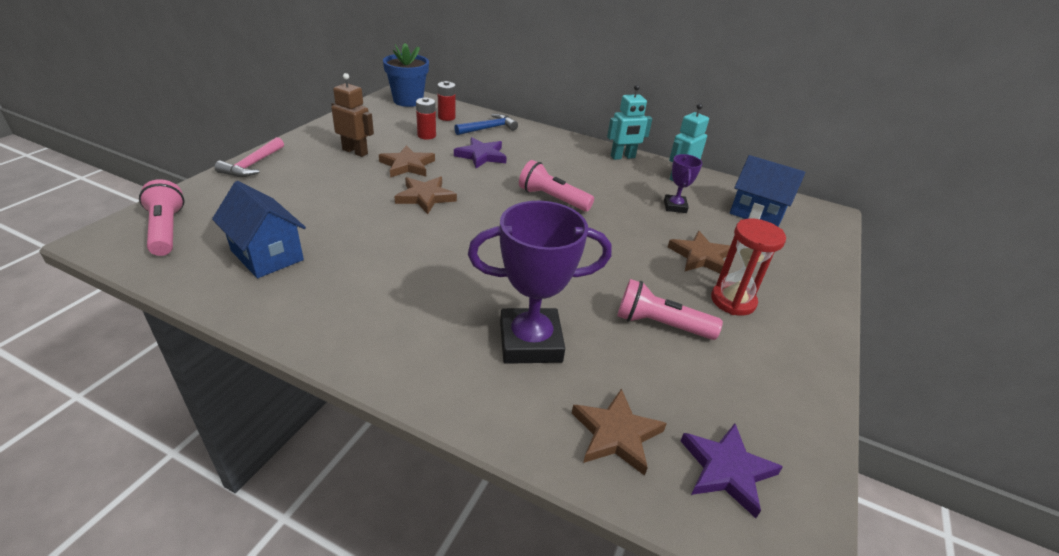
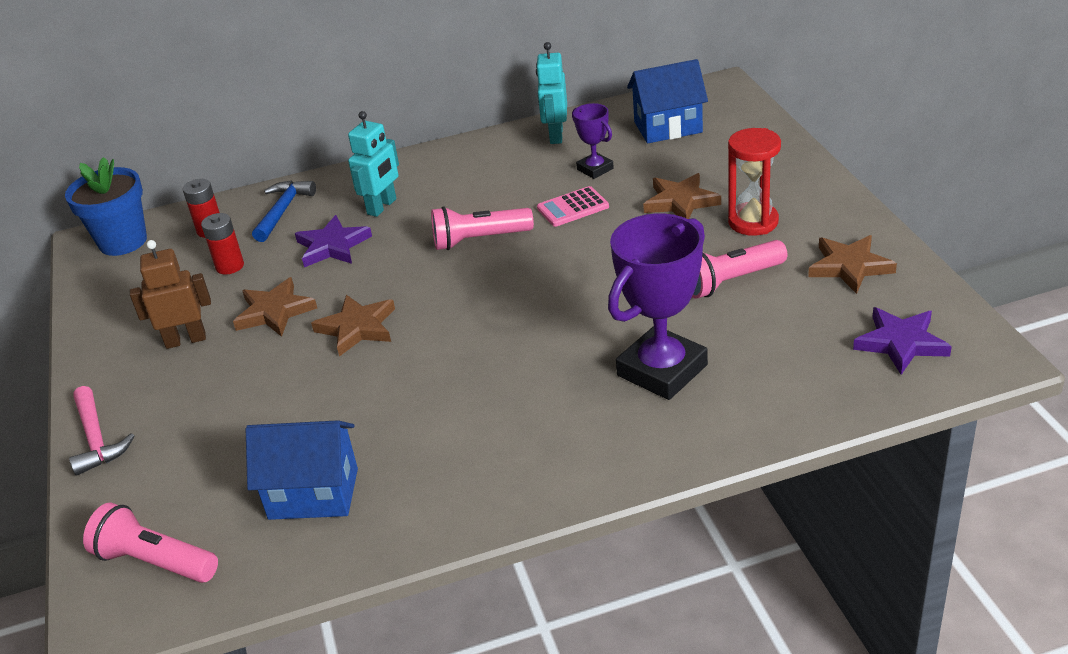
camera: 35 degrees left, 0 degrees up
(616, 434) = (811, 379): brown star -> brown star (849, 267)
(623, 157) = (473, 149): turquoise robot -> turquoise robot (382, 207)
(629, 217) = (572, 207): none -> pink calculator

